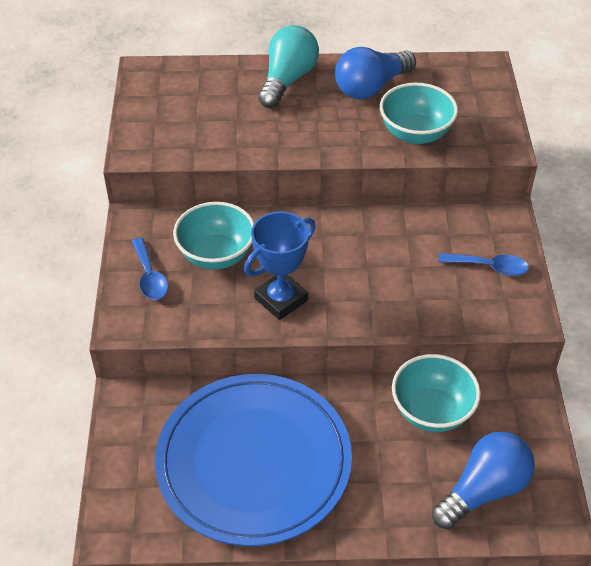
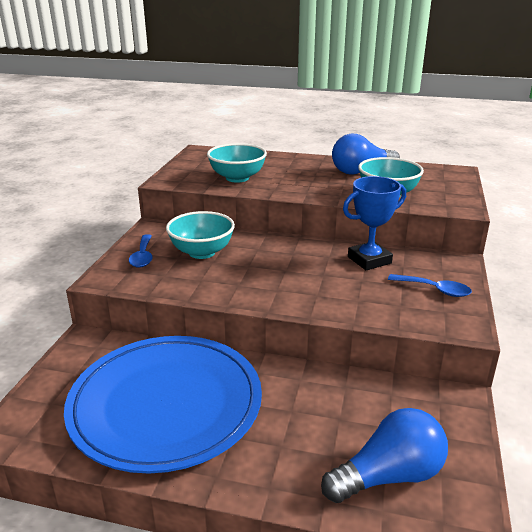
camera: 15 degrees right, 20 degrees down
(281, 299) = (239, 283): blue trophy -> blue trophy (369, 260)
(287, 80) = (299, 163): turquoise light bulb -> none
(432, 411) = (354, 397): turquoise bowl -> turquoise bowl (237, 178)

